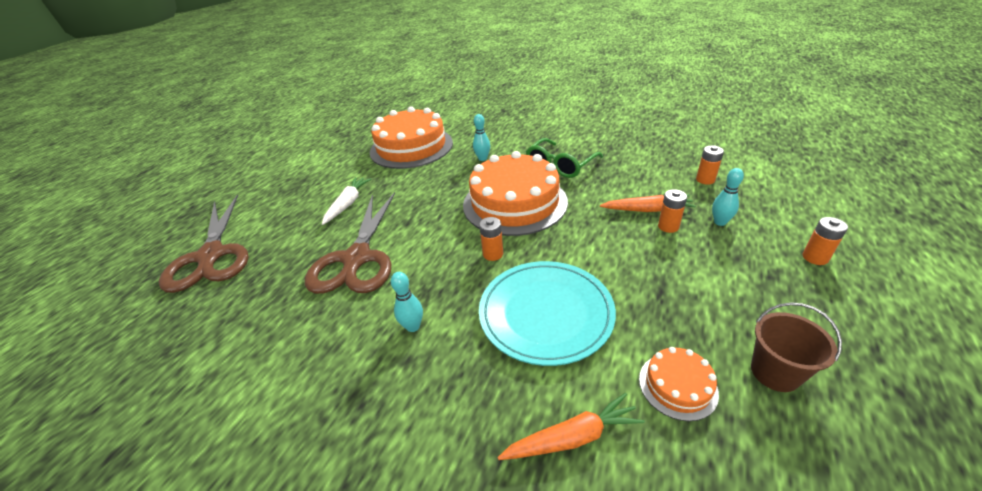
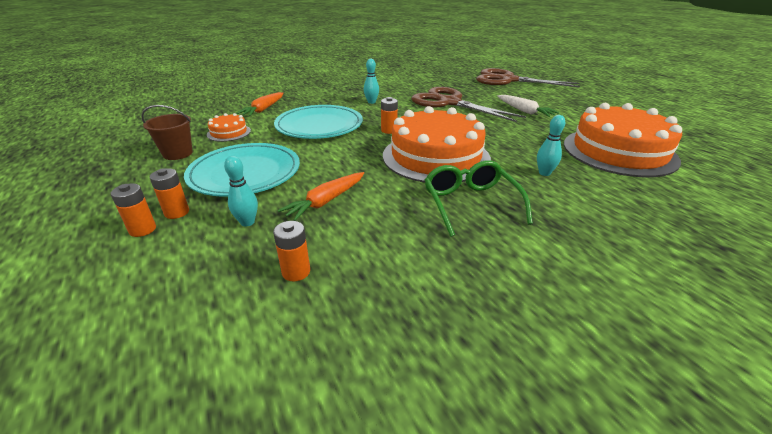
camera: 125 degrees right, 5 degrees down
(668, 226) = (293, 196): orange battery -> orange battery (177, 212)
(696, 277) = (245, 173): none -> turquoise plate

